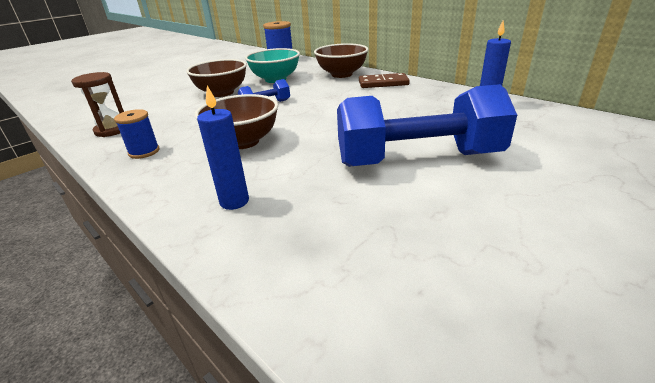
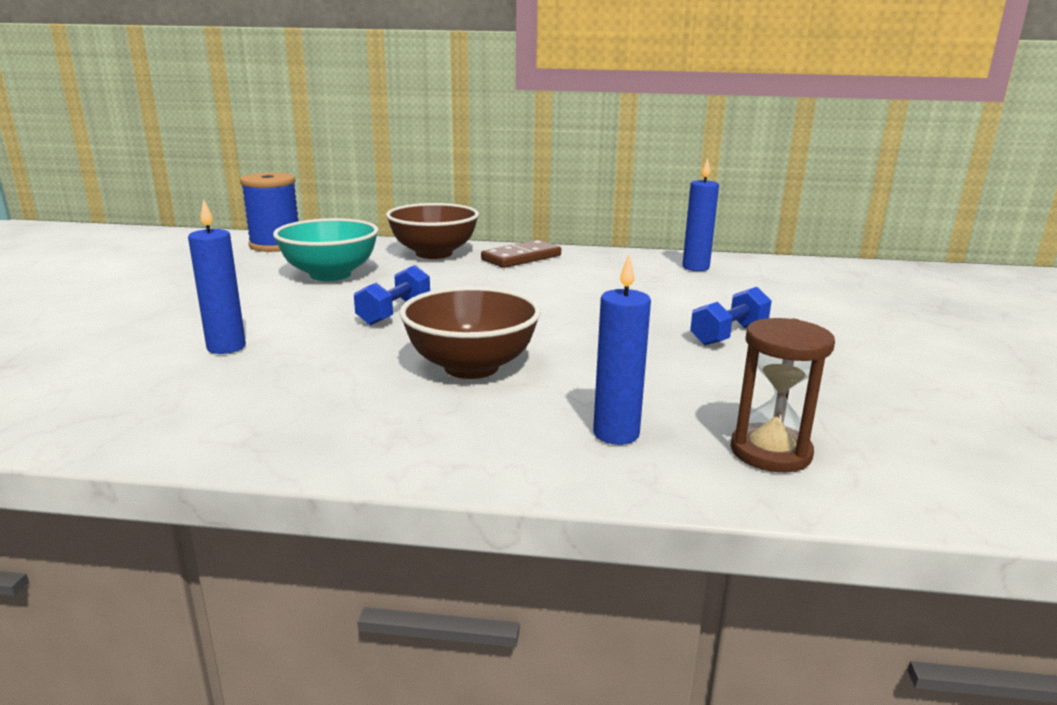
camera: 40 degrees left, 10 degrees down
(112, 130) = (153, 410): brown hourglass -> brown hourglass (770, 452)
(144, 152) = (319, 422): blue spool -> none
(178, 108) = (226, 347): none -> blue candle
(222, 93) = (267, 309): brown bowl -> none
(418, 159) = (729, 335): blue dumbbell -> blue dumbbell, size x0.45

